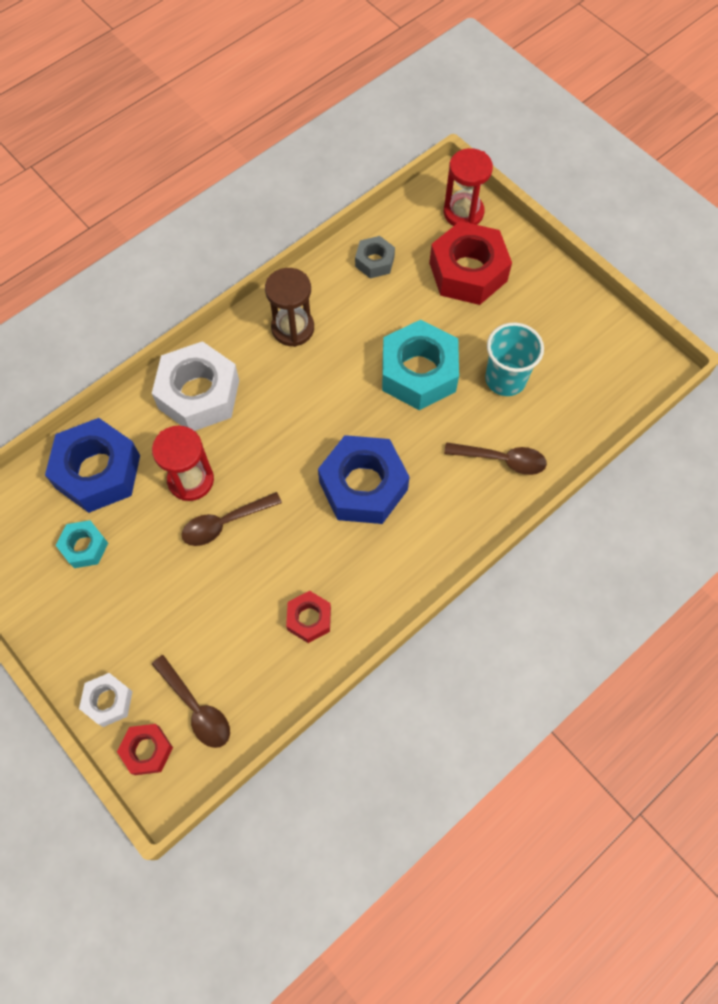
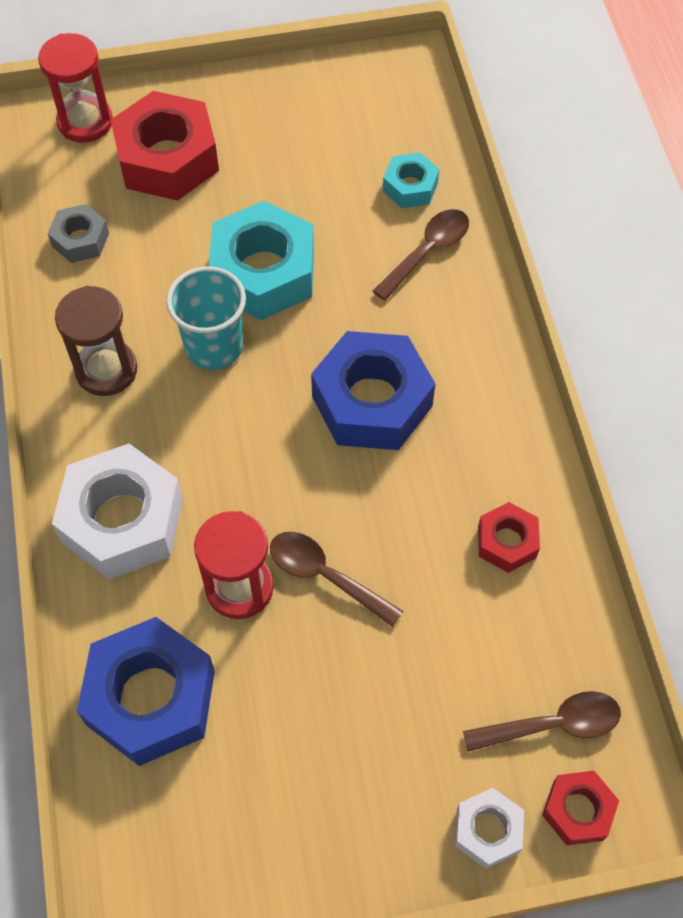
camera: 60 degrees left, 5 degrees down
(84, 547) = (251, 765): turquoise nut -> turquoise nut (410, 187)
(225, 523) = (325, 576): brown spoon -> brown spoon turned 120 degrees clockwise
(505, 379) = (331, 196): turquoise cup -> turquoise cup (214, 347)

